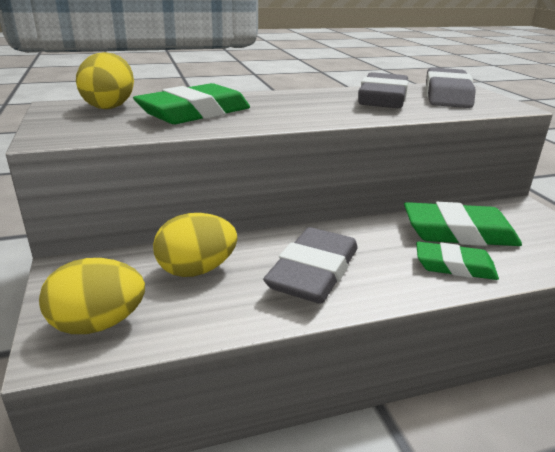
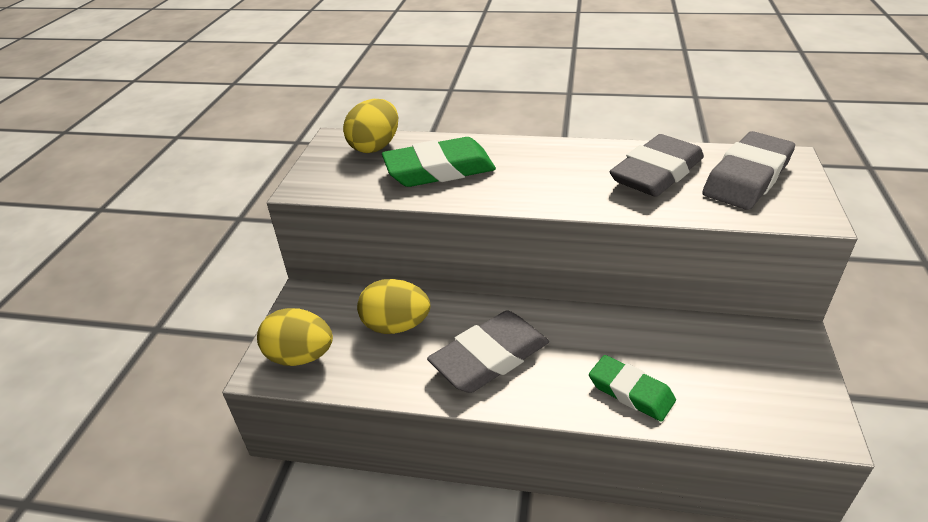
camera: 30 degrees right, 10 degrees up
(458, 232) = (675, 352): green eraser -> none

